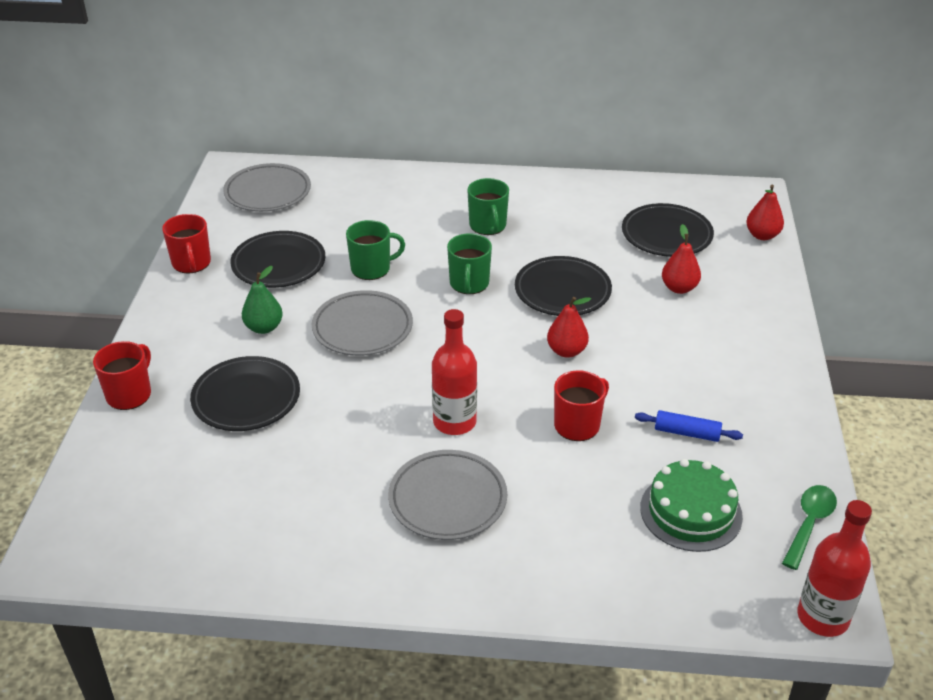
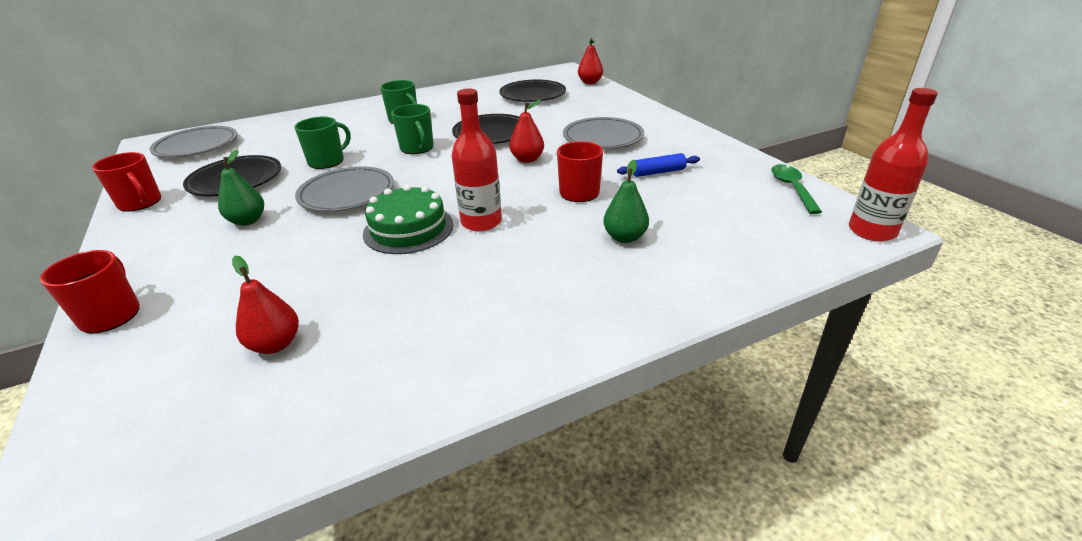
camera: 30 degrees left, 5 degrees down
(246, 398) = (261, 272): black plate -> none
(447, 499) = (525, 271): grey plate -> grey plate (603, 138)
(567, 504) = (625, 237): none -> green pear
(679, 288) = (568, 113): red pear -> red pear (275, 344)
(691, 512) = (714, 209): green cake -> green cake (408, 229)

